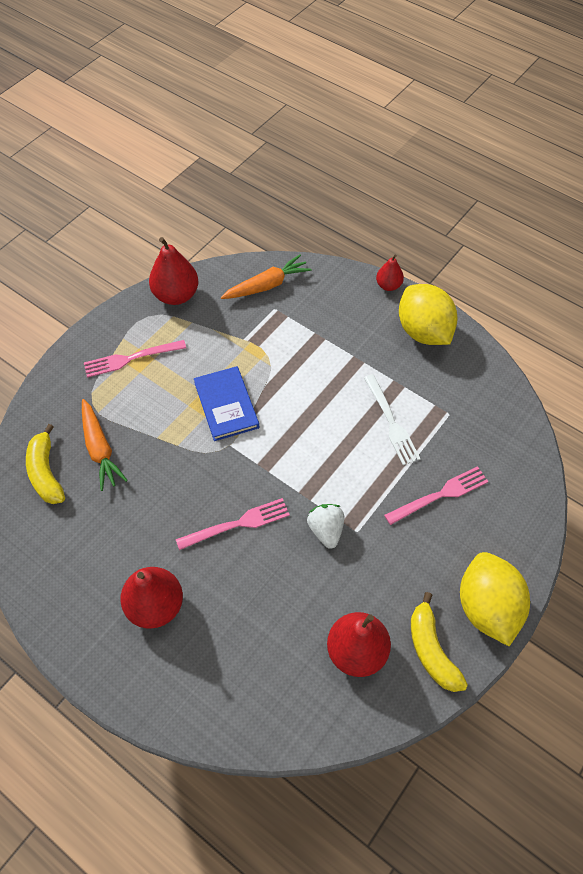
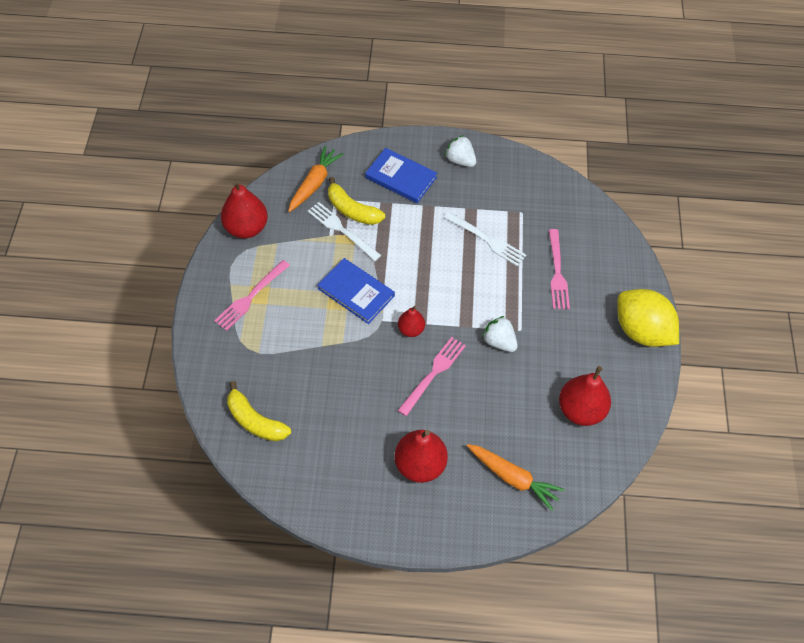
camera: 35 degrees left, 0 degrees up
(100, 449) = (284, 379): orange carrot -> orange carrot (513, 478)
(258, 340) = (341, 230): none -> white fork
(352, 319) = (401, 177): none -> blue book
(388, 285) = (408, 138): red pear -> red pear (411, 329)
(424, 331) = (460, 160): yellow lemon -> white strawberry
(431, 650) = (627, 379): yellow banana -> yellow banana (352, 210)
(440, 495) = (557, 273): pink fork -> pink fork turned 150 degrees clockwise

